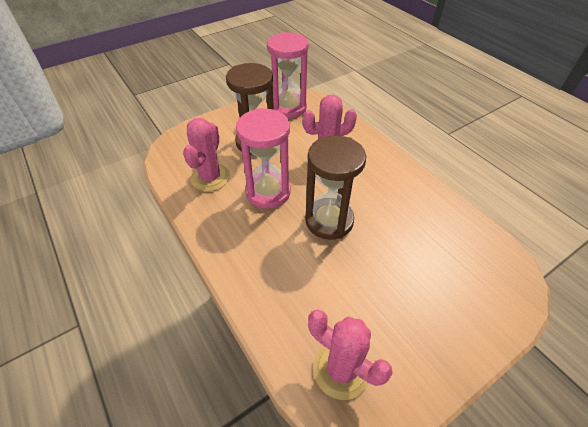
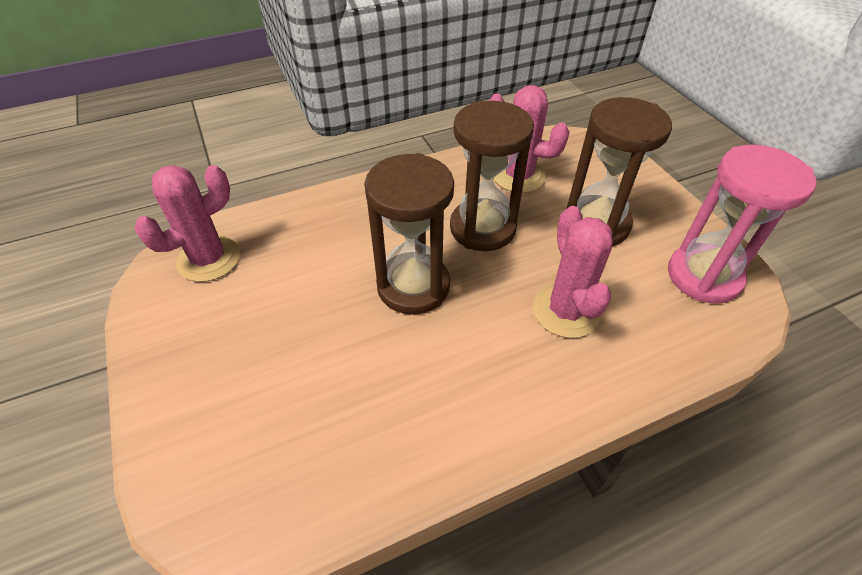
camera: 100 degrees right, 0 degrees up
(268, 192) = (482, 228): pink hourglass -> brown hourglass

